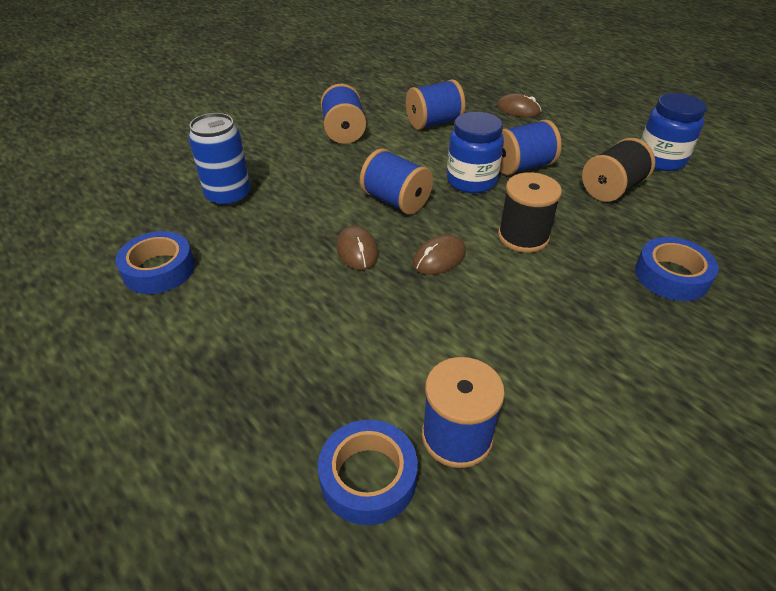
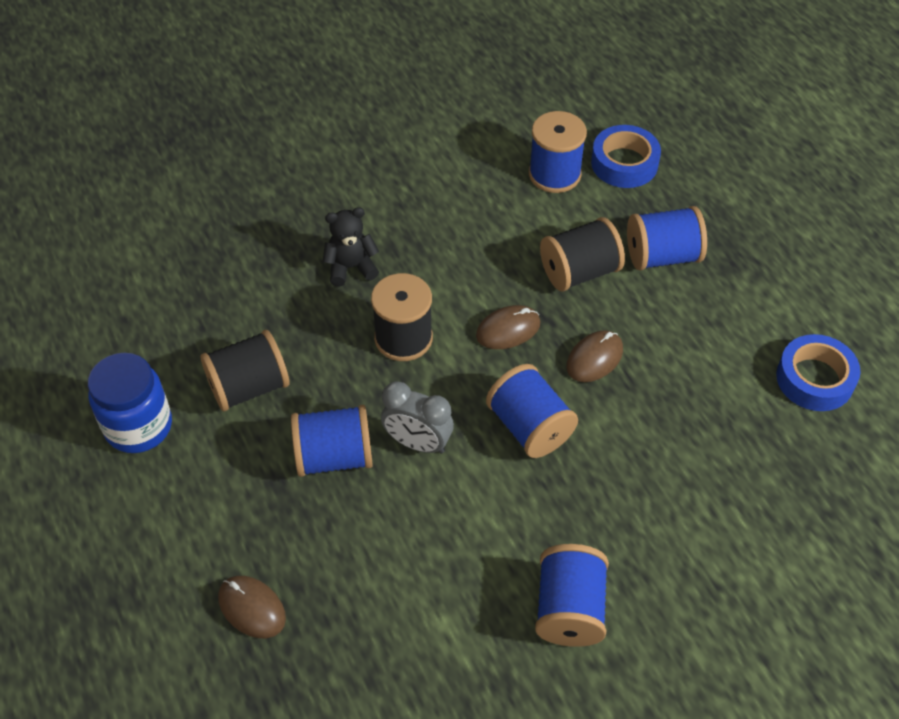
camera: 165 degrees left, 10 degrees up
(228, 196) = (749, 486): blue can -> none
(357, 250) = (594, 358): brown mouse -> brown mouse turned 45 degrees clockwise
(390, 319) = (579, 272): none -> black spool
(434, 123) = (413, 601): blue spool -> blue spool (662, 256)
(471, 181) = (417, 443): blue jar -> grey clock
(609, 280) = (351, 267): none -> black teddy bear
(671, 276) = (287, 260): blue tape -> none

